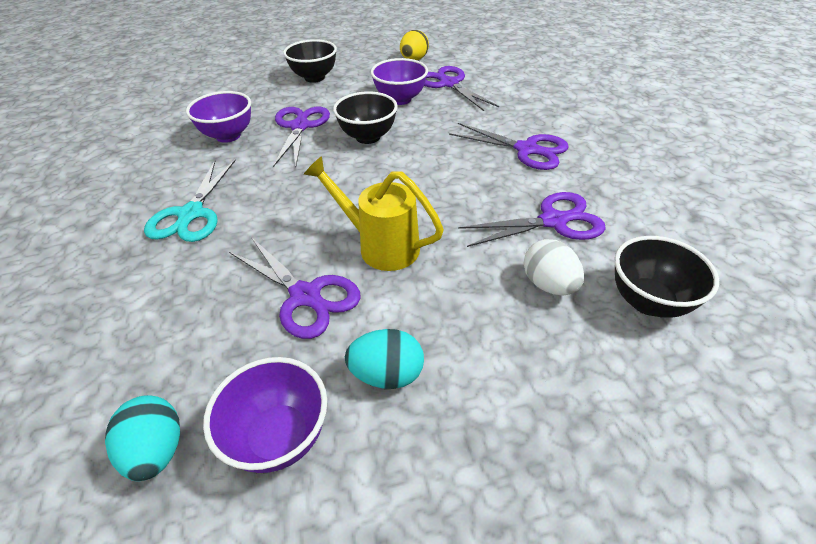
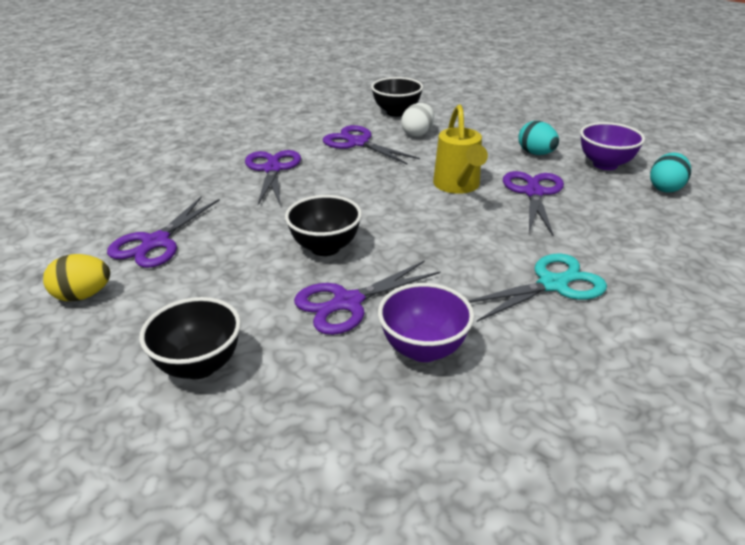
camera: 125 degrees left, 10 degrees down
(400, 99) = (222, 260): purple bowl -> none

